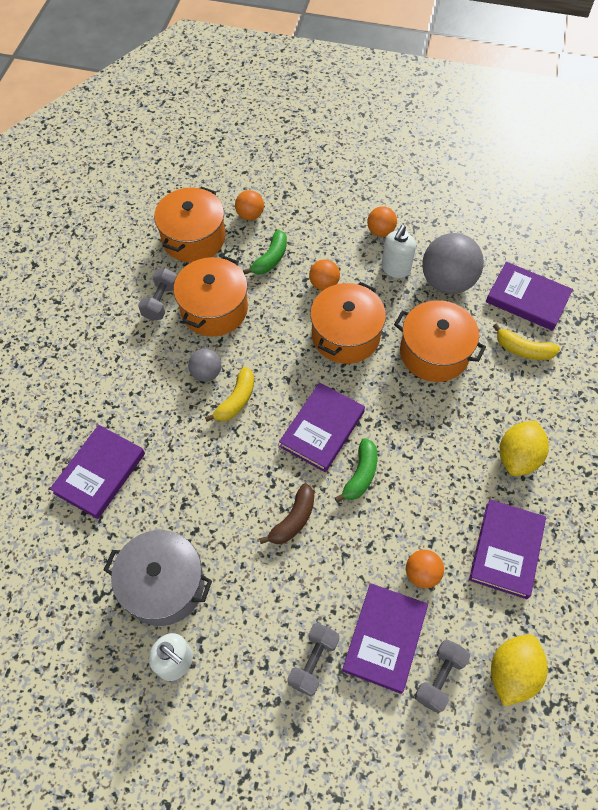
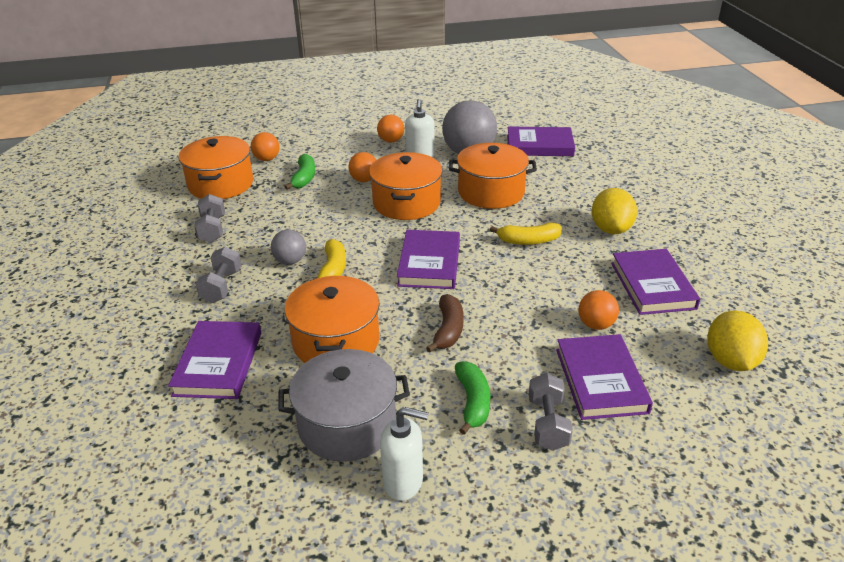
camera: 25 degrees left, 25 degrees down
(214, 309) = (270, 220): orange pot -> orange pot (336, 341)
(360, 475) = (488, 280): green banana -> green banana (473, 402)
(439, 678) = (673, 389): grey dumbbell -> grey dumbbell (222, 286)
(523, 349) = (560, 171): yellow banana -> yellow banana (528, 241)

